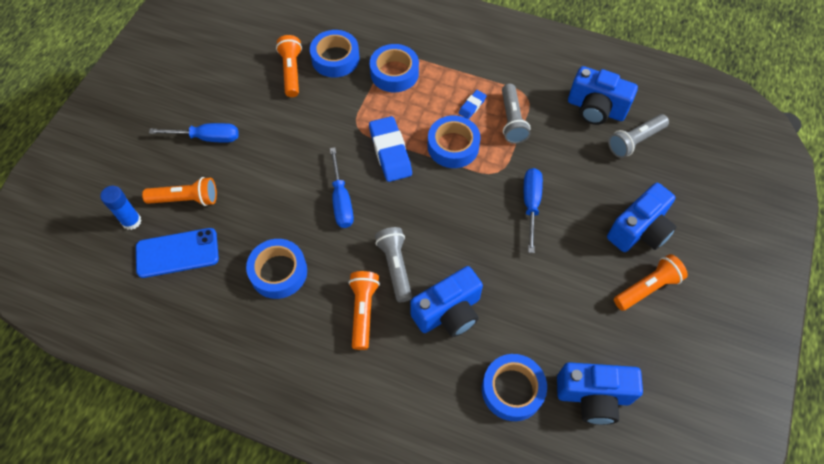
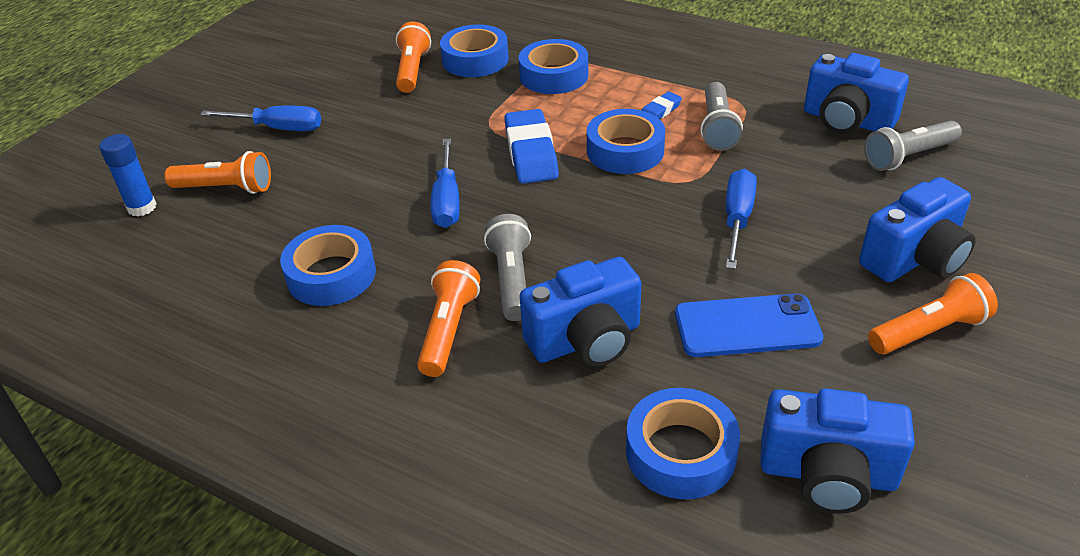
camera: 10 degrees right, 20 degrees down
(177, 253) = (192, 245): blue phone -> blue phone (747, 326)

